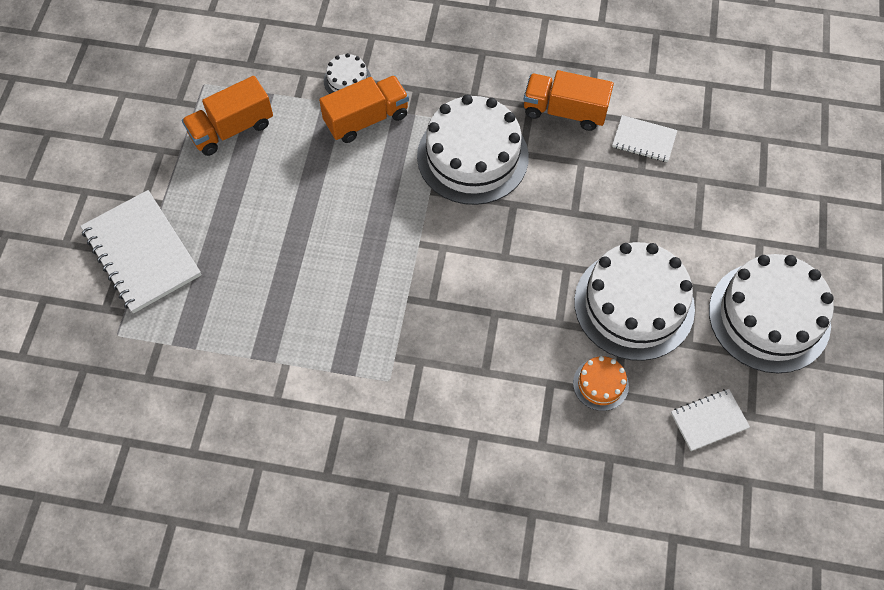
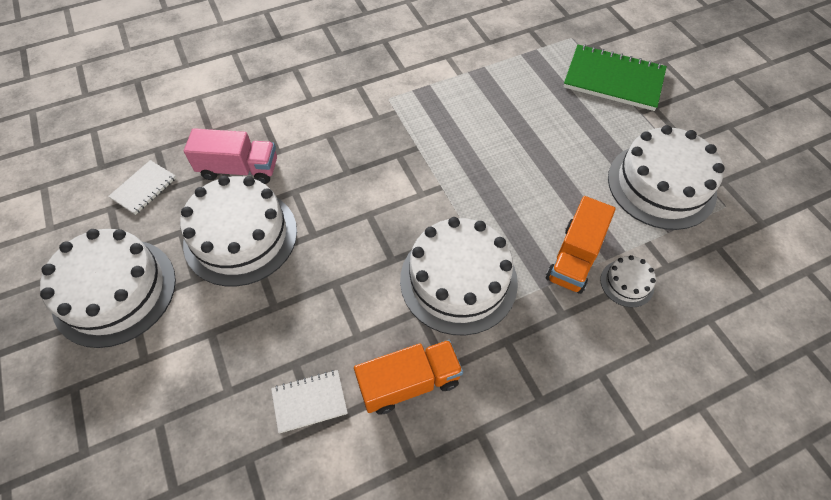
camera: 145 degrees right, 5 degrees down
(142, 253) = (613, 80): white notebook -> green notebook
(231, 129) = (661, 185): orange truck -> white cake
(600, 384) = (239, 169): orange cake -> pink truck

